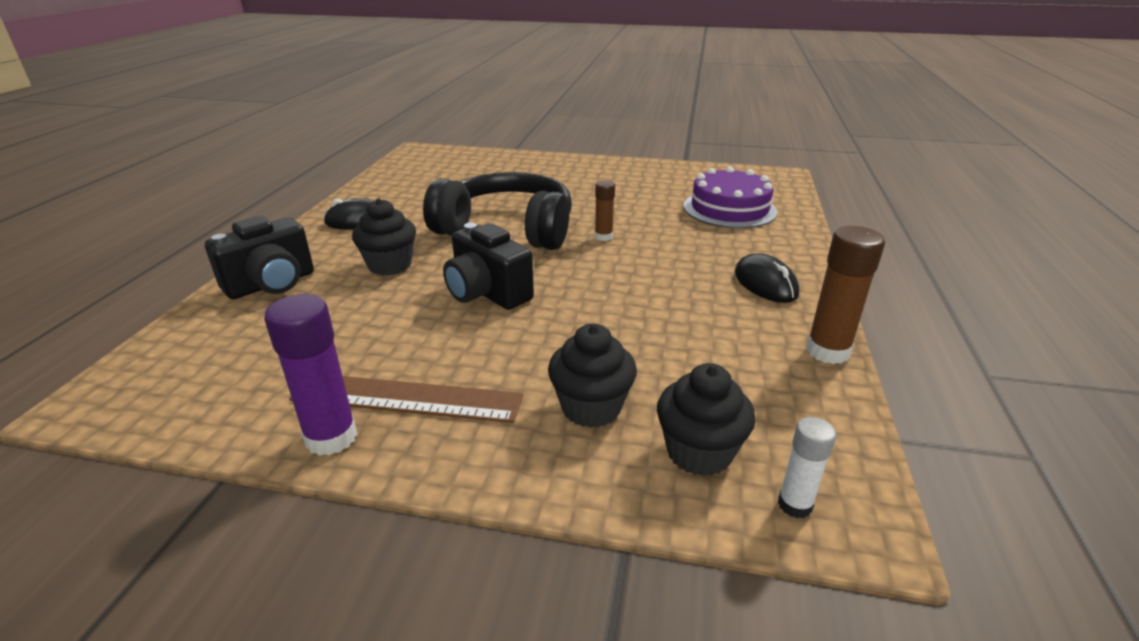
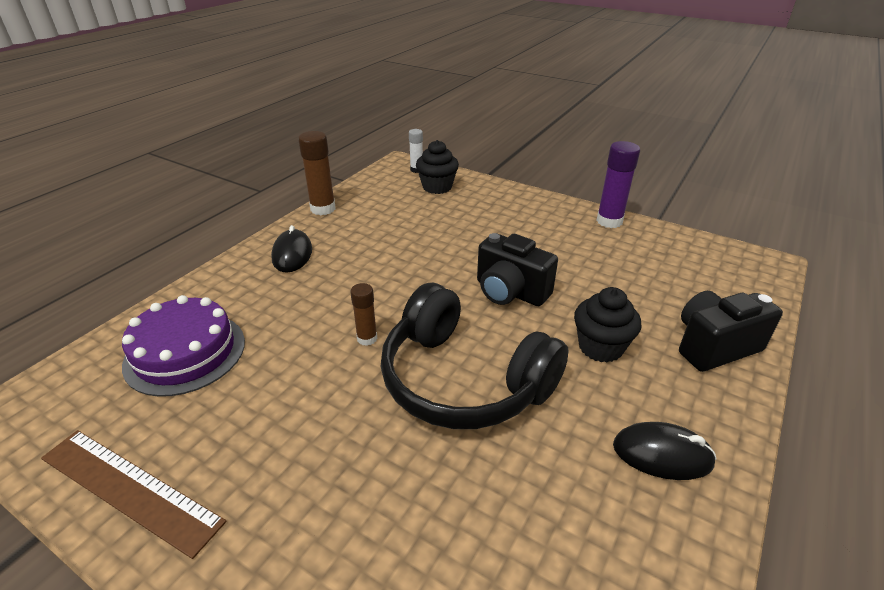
camera: 160 degrees left, 5 degrees up
(406, 398) = (572, 231): brown ruler -> brown ruler (130, 488)
(487, 293) = (510, 292): black camera -> black camera turned 150 degrees clockwise
(591, 408) = (474, 209): black cupcake -> none

